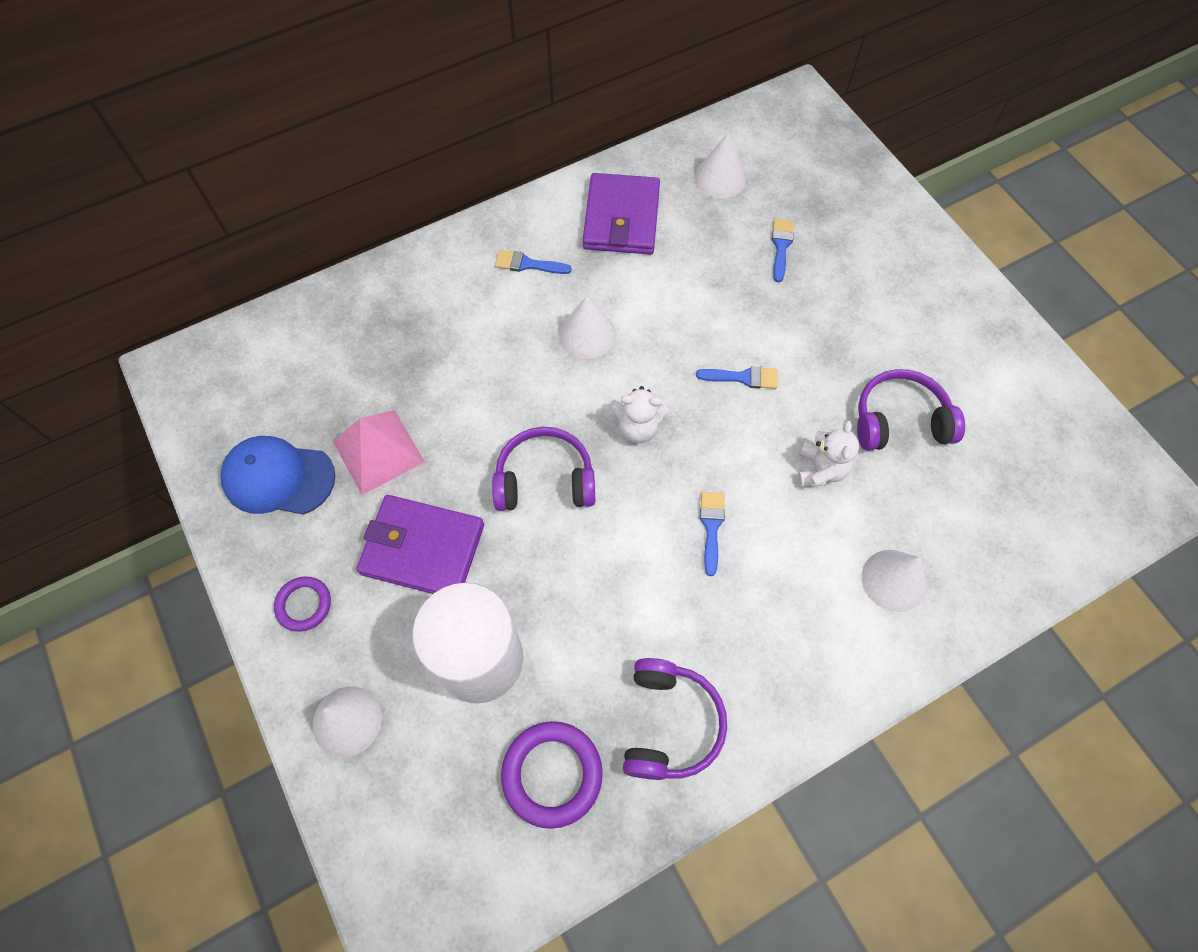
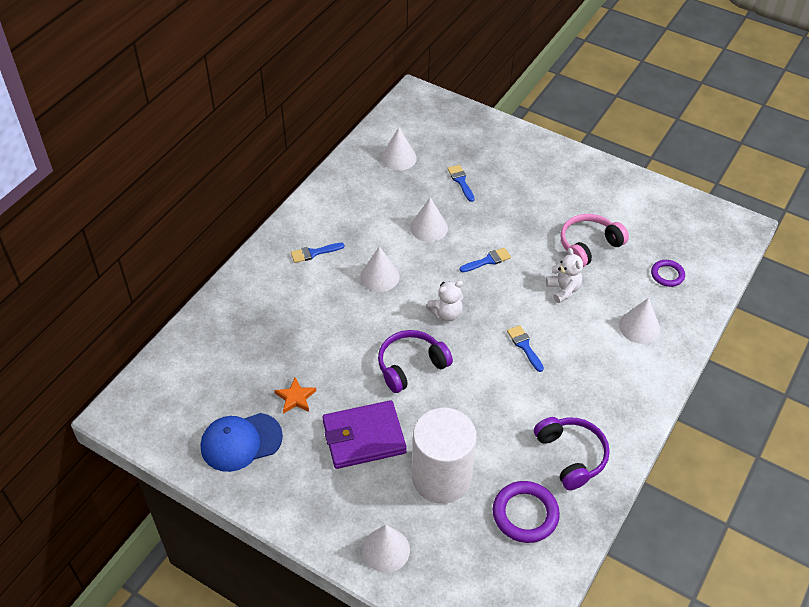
camera: 30 degrees left, 15 degrees down
(304, 605) = (311, 503): purple ring -> purple ring (667, 275)
(378, 451) = (296, 398): pink pyramid -> orange star
(621, 218) = (354, 203): purple wallet -> none
(695, 294) = (429, 227): none -> white cone
(899, 420) = (588, 245): purple headphones -> pink headphones

